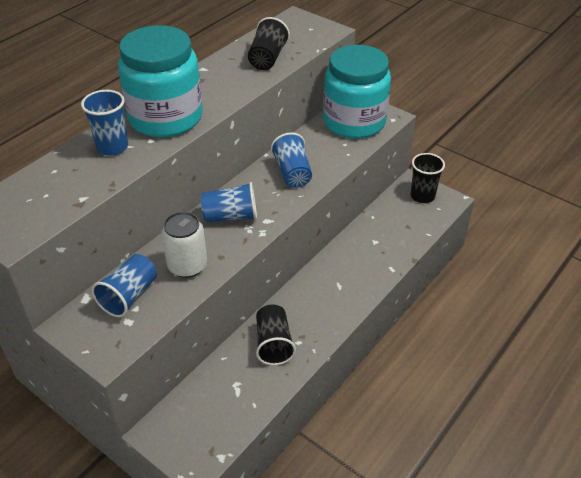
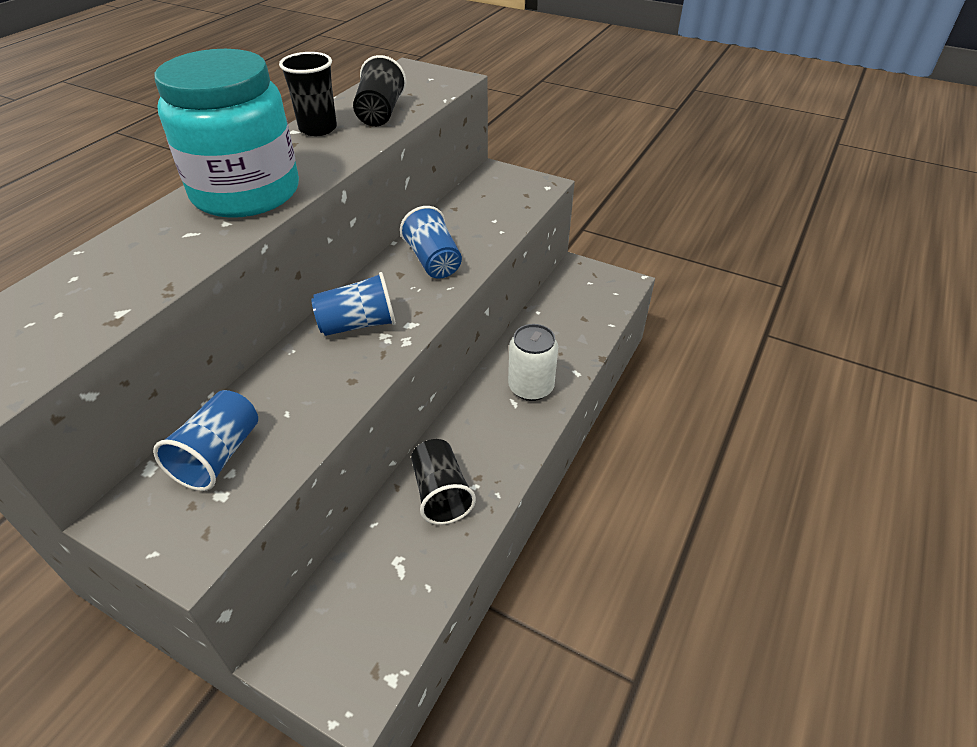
camera: 10 degrees left, 0 degrees up
(112, 147) = (167, 237): blue cup -> none
(187, 266) = (304, 399): white can -> white can (531, 387)
(354, 122) = (500, 194): turquoise jar -> none
(422, 196) = (592, 281): black cup -> black cup (318, 129)

